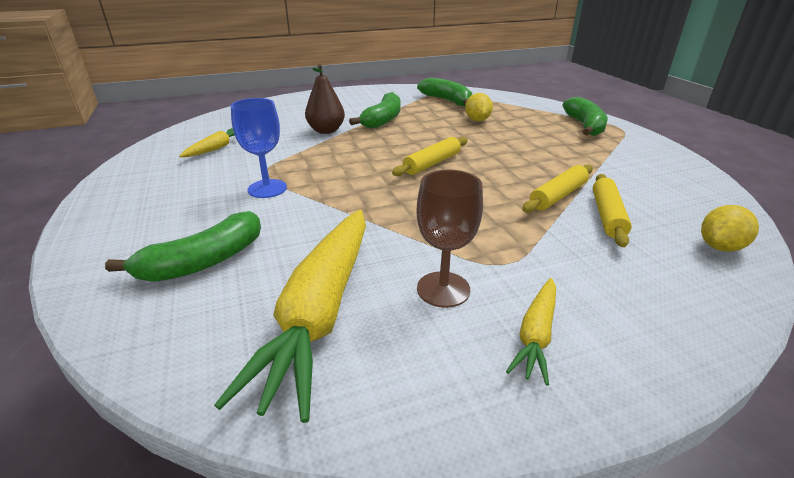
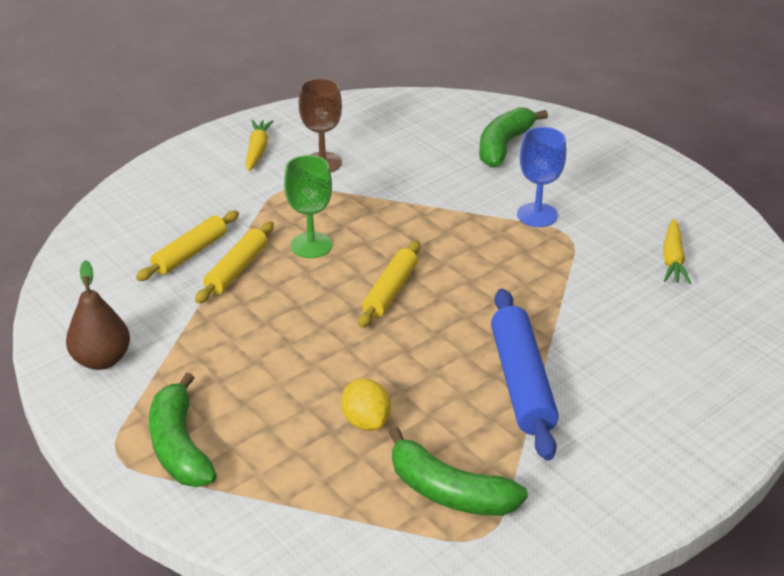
camera: 160 degrees right, 5 degrees up
(321, 311) = (393, 136): yellow carrot -> none
(326, 131) = (579, 329): brown pear -> brown pear (102, 360)
(383, 120) = (521, 382): green banana -> blue rolling pin
(485, 202) = (311, 245): none -> green goblet
(607, 216) = (190, 253): yellow rolling pin -> yellow rolling pin turned 45 degrees clockwise
(719, 247) = (100, 239): yellow lemon -> none

